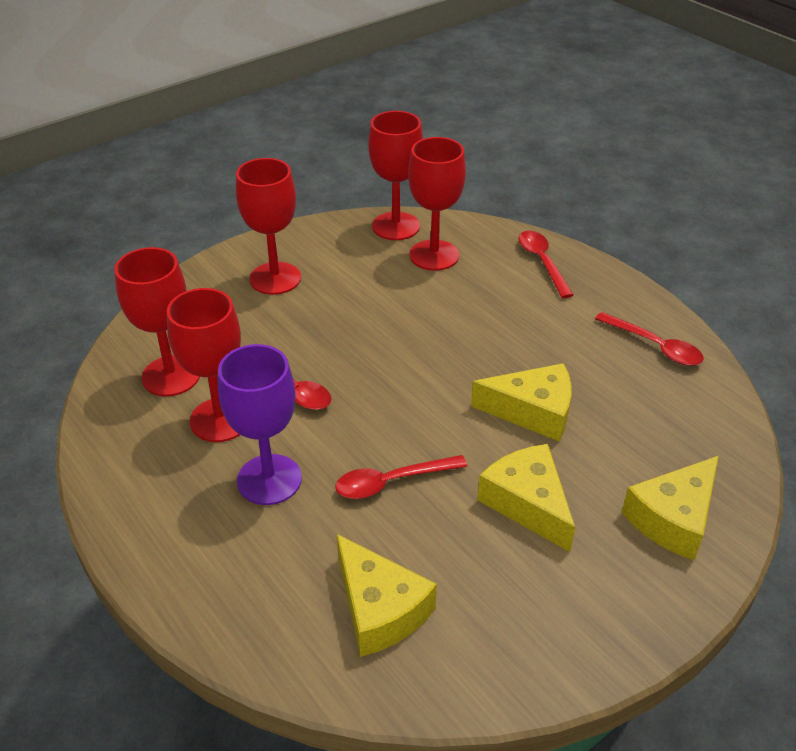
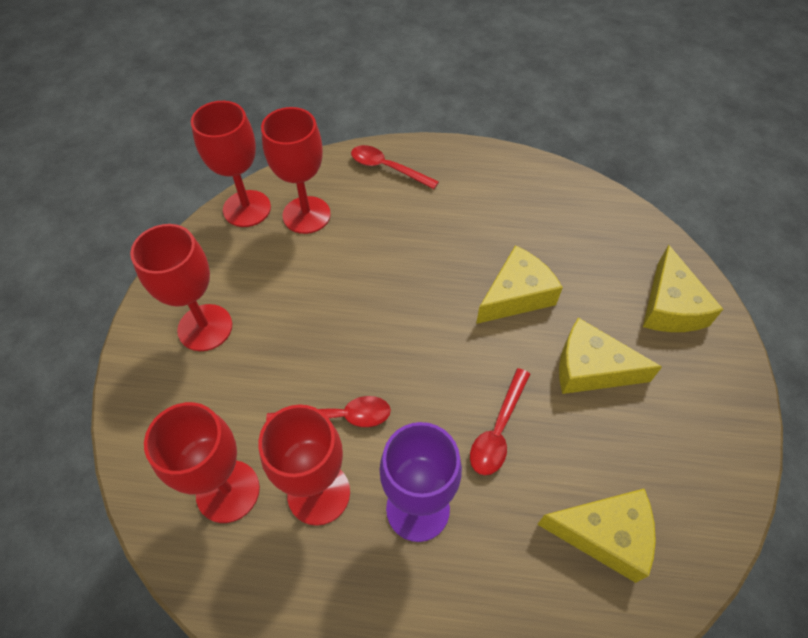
camera: 45 degrees left, 15 degrees up
(655, 346) = (527, 186): red spoon -> none

